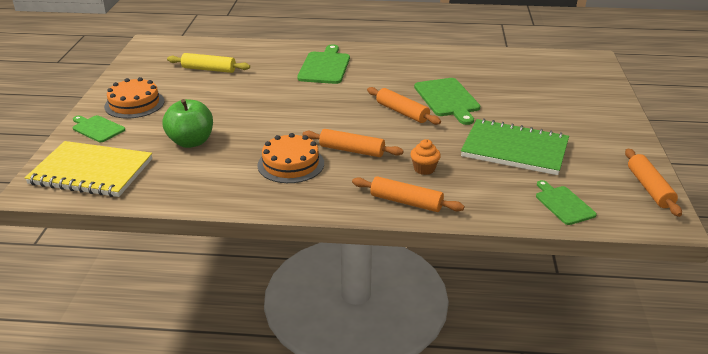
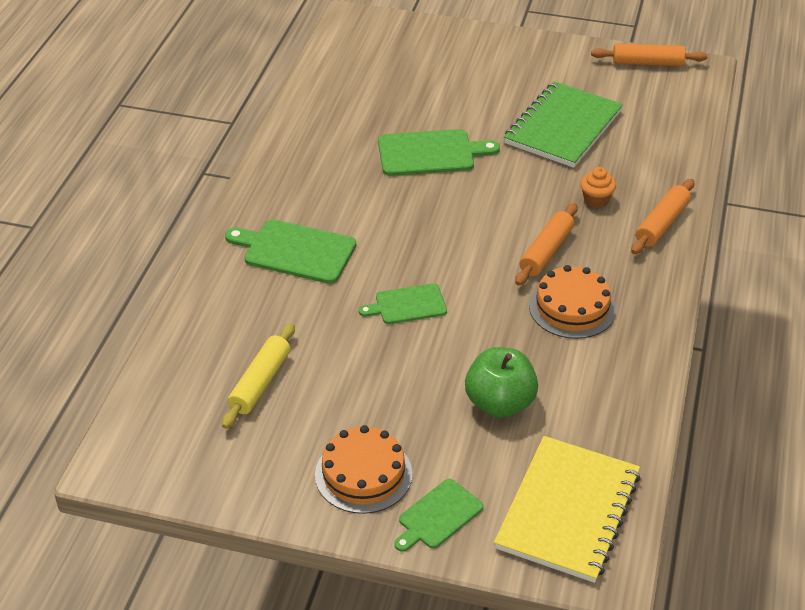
camera: 80 degrees left, 10 degrees up
(402, 112) = (457, 196): orange rolling pin -> none
(563, 204) = (671, 120): green cutting board -> green cutting board (407, 305)

